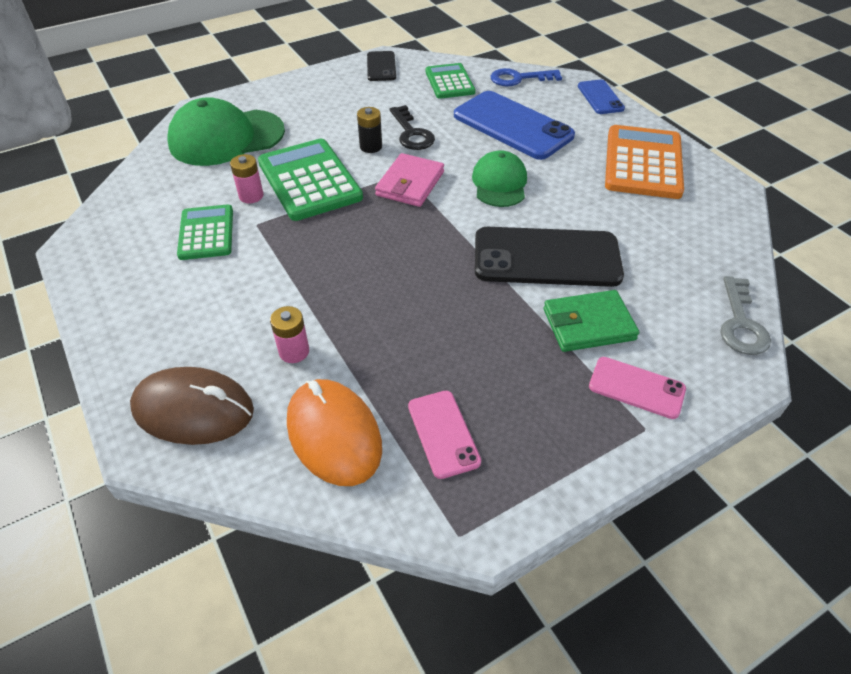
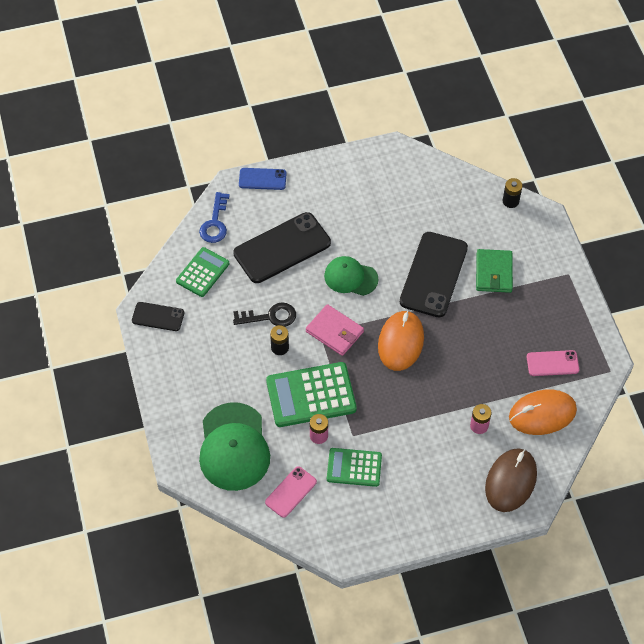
camera: 75 degrees left, 10 degrees up
(416, 244) = (401, 342): none -> orange mouse
(449, 82) = (202, 272): green calculator -> green calculator turned 120 degrees clockwise
(512, 126) = (282, 248): blue phone -> black phone
(636, 388) = (543, 267): pink phone -> pink phone (291, 492)
(643, 163) = (353, 186): orange calculator -> none
(741, 323) = (510, 201): grey key -> black battery

